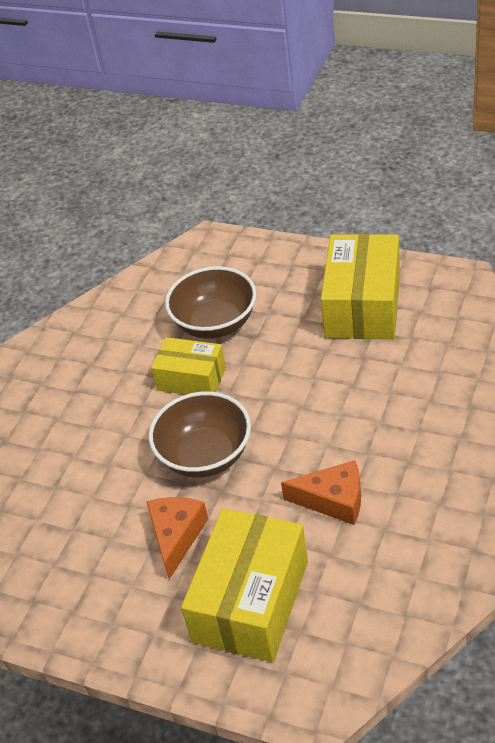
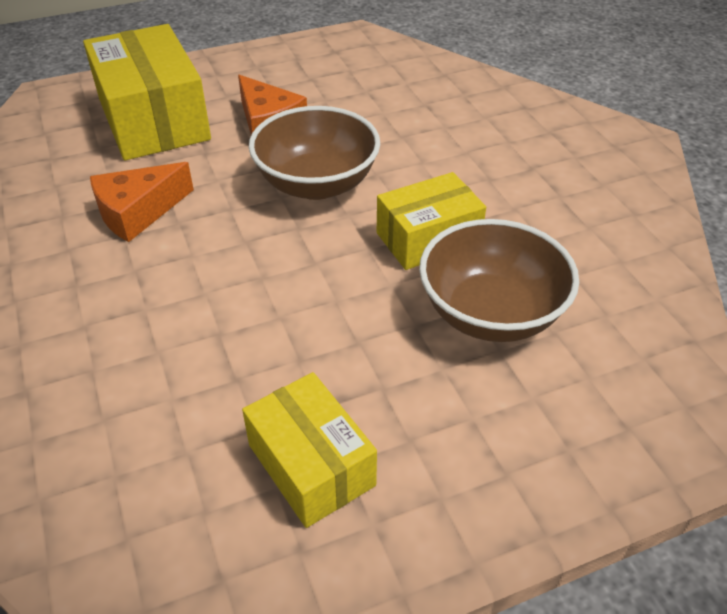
camera: 130 degrees right, 0 degrees up
(363, 305) = (311, 465): yellow box -> yellow box, size x0.61

